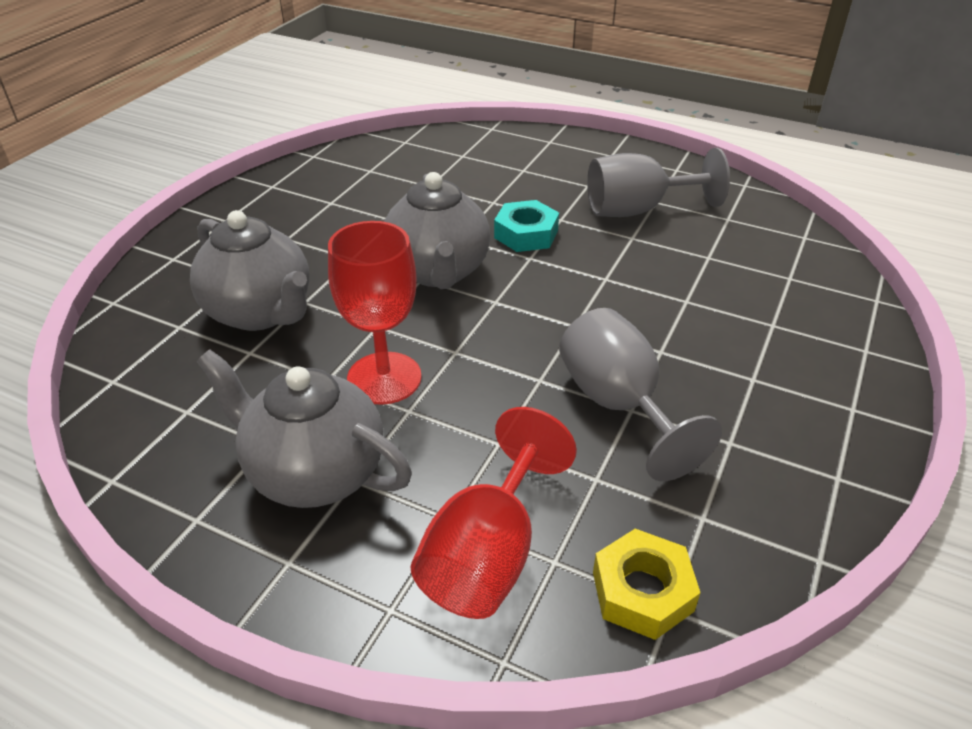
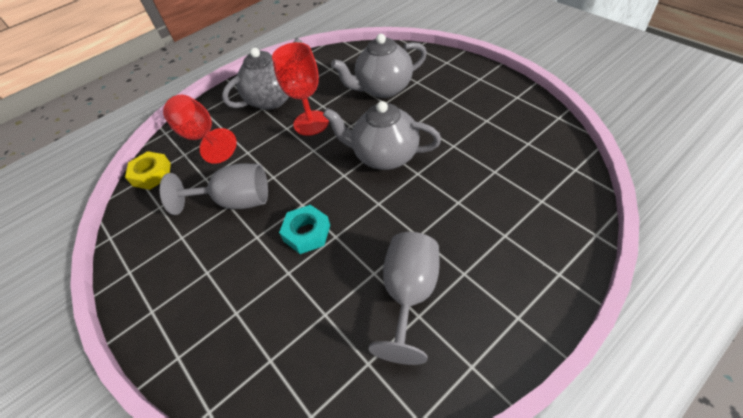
camera: 120 degrees right, 10 degrees up
(526, 234) = (406, 208): turquoise nut -> turquoise nut (307, 233)

